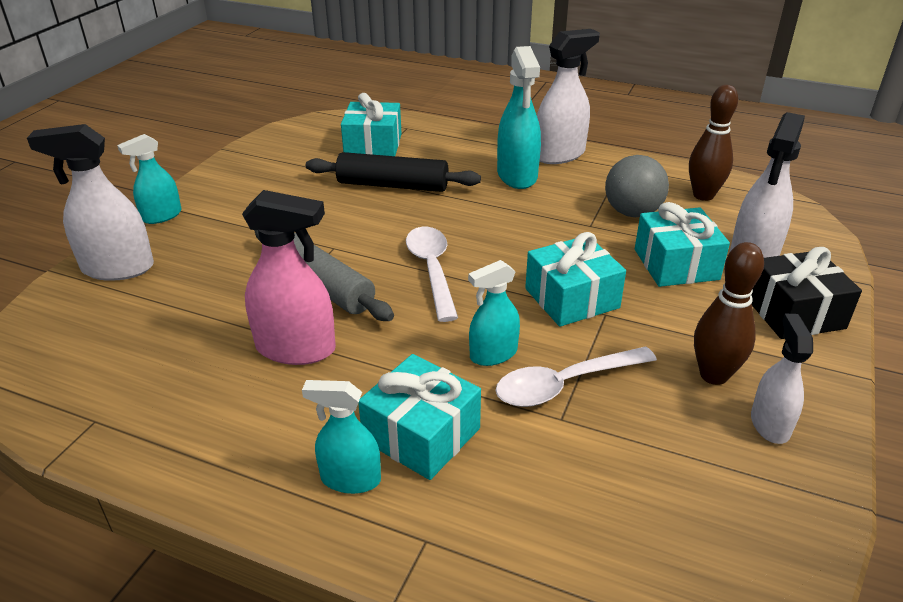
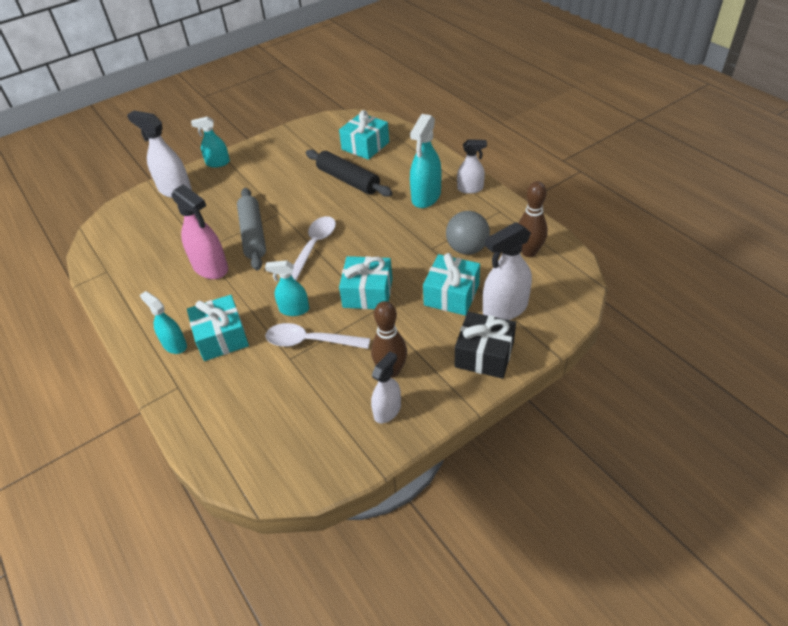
camera: 35 degrees right, 10 degrees up
(560, 154) = (470, 188): white spray bottle -> white spray bottle, size x0.63

